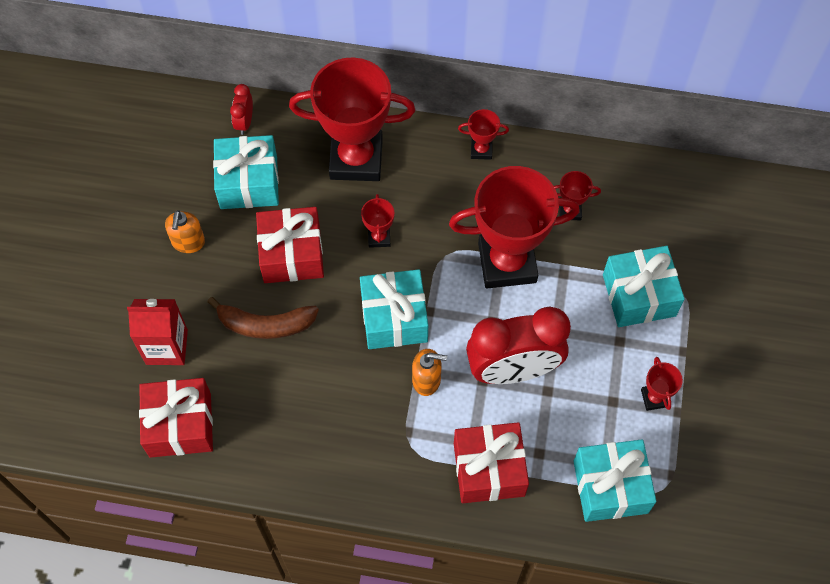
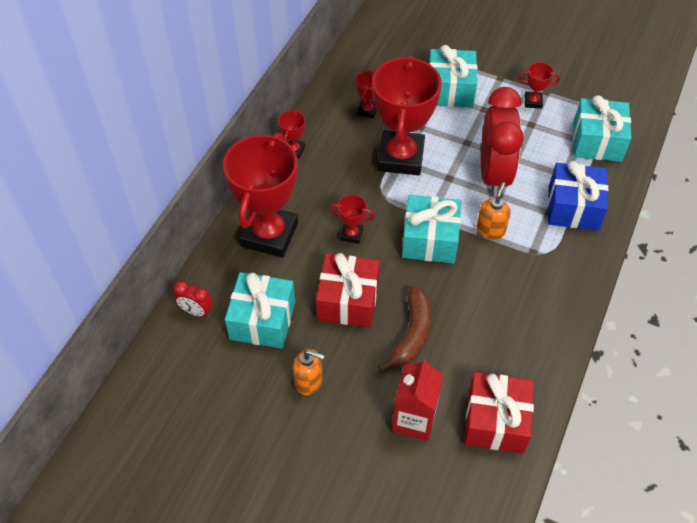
camera: 75 degrees left, 10 degrees down
(489, 469) = (573, 207): red gift -> blue gift

